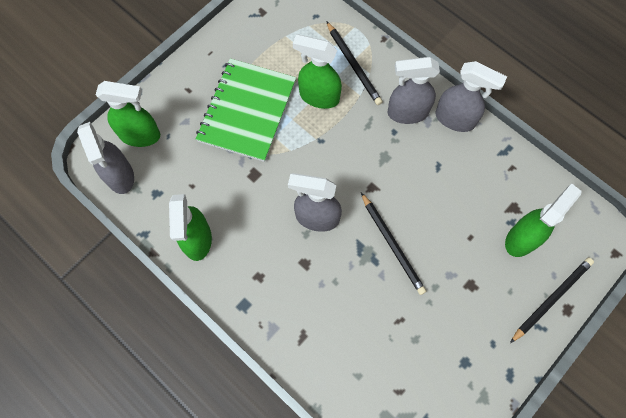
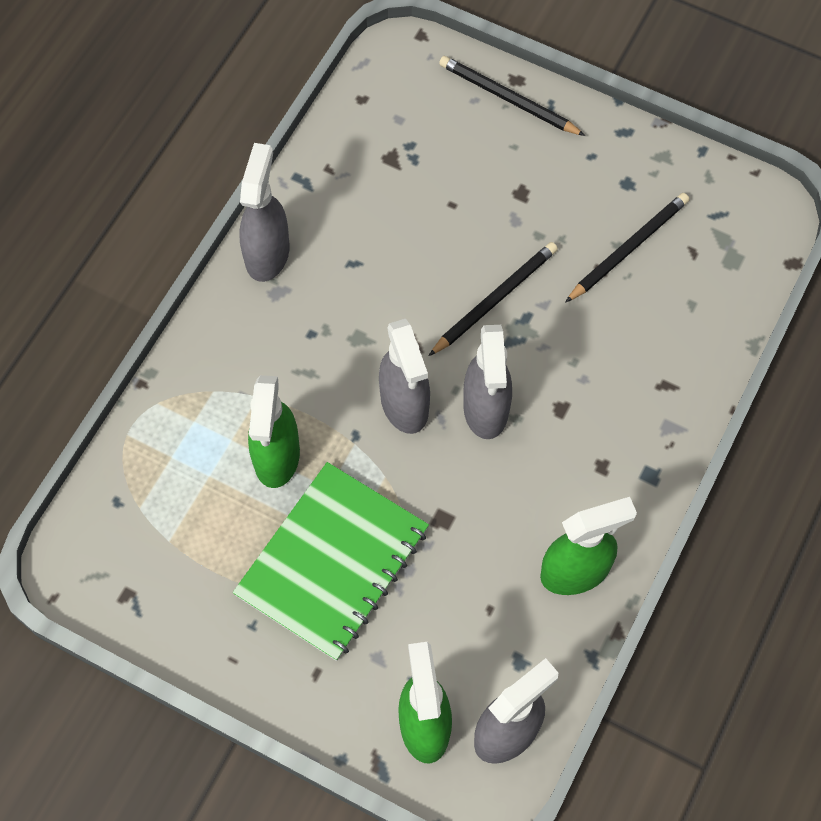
camera: 105 degrees left, 5 degrees down
(247, 111) = (332, 562): green notebook -> green notebook turned 60 degrees counterclockwise
(353, 65) = (204, 418): black pencil -> black pencil (628, 248)
(407, 112) = (273, 322): grey spray bottle -> grey spray bottle (404, 405)
(522, 238) = (433, 142): green spray bottle -> none

